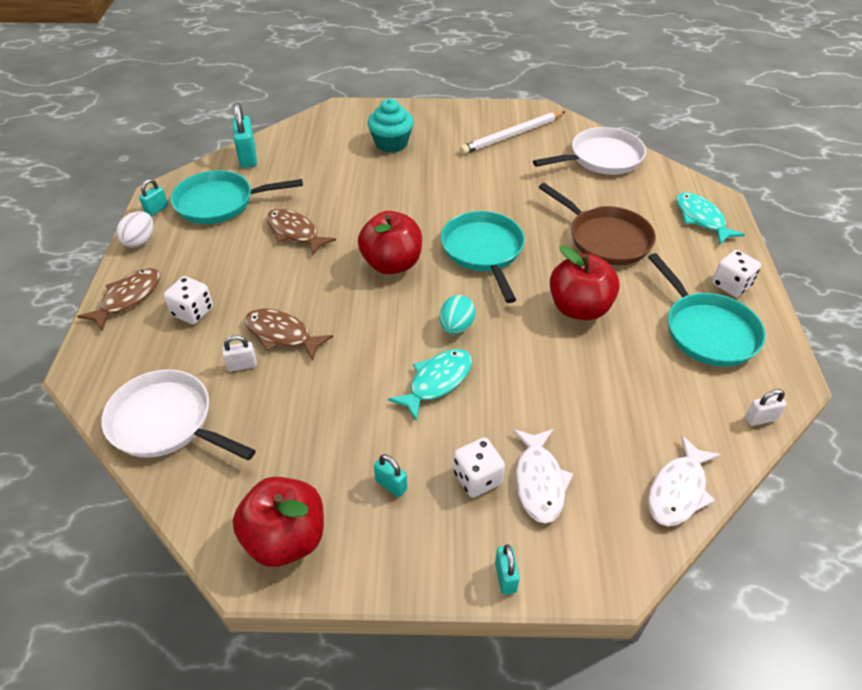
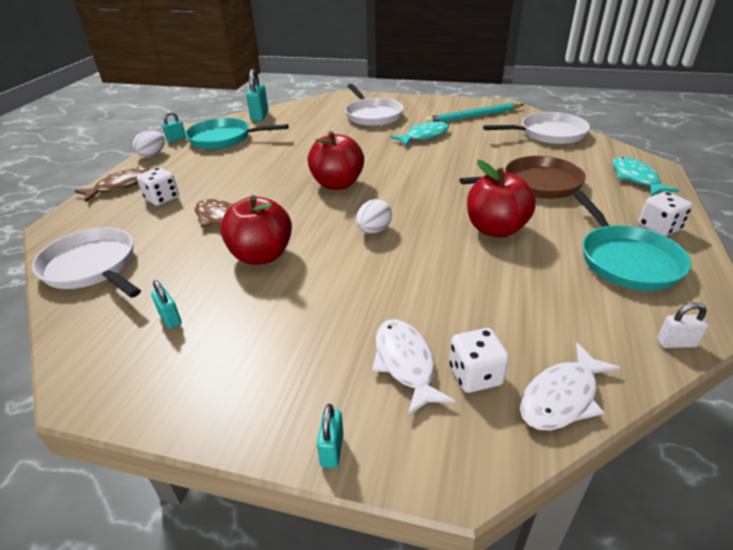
camera: 15 degrees right, 10 degrees down
(242, 365) = (177, 236): white padlock -> none
(286, 538) = (132, 371): red apple -> red apple (261, 255)
(295, 232) = (269, 159): brown fish -> none
(391, 143) = (372, 115): turquoise cupcake -> white pan
(391, 485) = (254, 343): turquoise padlock -> turquoise padlock (170, 319)
(437, 382) = (338, 267): turquoise fish -> turquoise fish (424, 136)
(456, 327) = (373, 230): turquoise egg -> white egg
(477, 478) = (342, 350): white dice -> white dice (475, 375)
(483, 251) = (420, 183): turquoise pan -> none
(512, 135) = (473, 116): white pencil -> turquoise pencil
(539, 481) = (405, 363): white fish -> white fish turned 150 degrees clockwise
(605, 239) = (536, 184): brown pan -> brown pan turned 75 degrees counterclockwise

